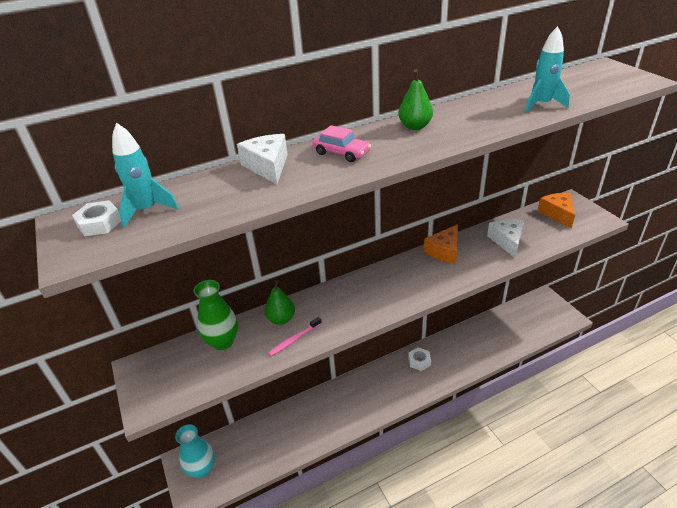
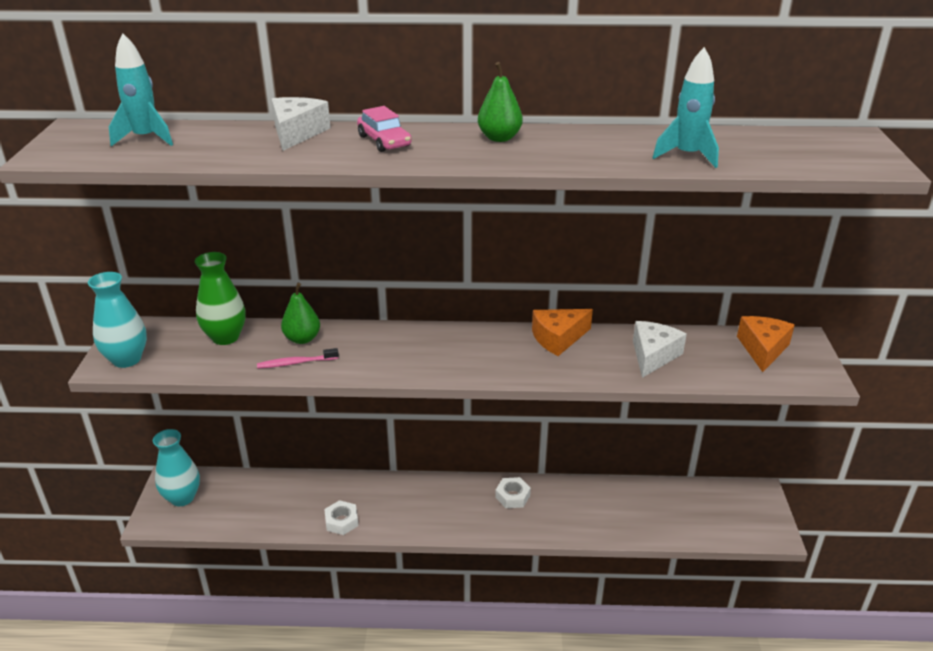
camera: 25 degrees right, 5 degrees down
(99, 223) = (96, 137): white nut -> white nut (341, 521)
(159, 394) = (126, 359): none -> turquoise vase

